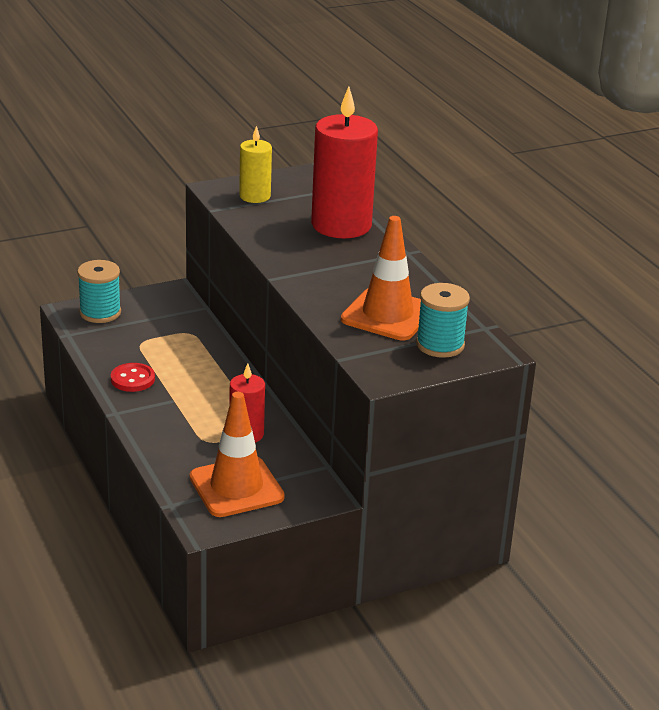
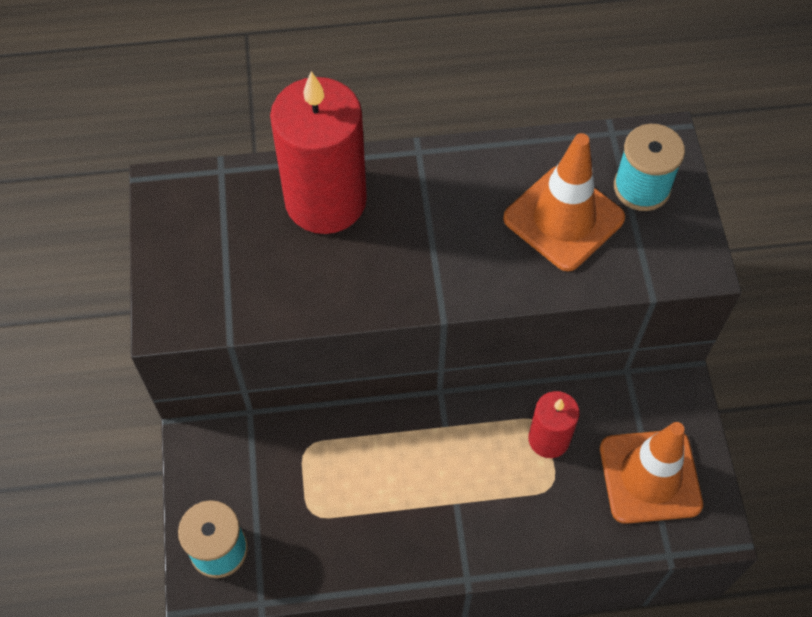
camera: 70 degrees left, 30 degrees up
(132, 379) = (397, 542): red button -> none
(255, 196) = (208, 278): yellow candle -> none

